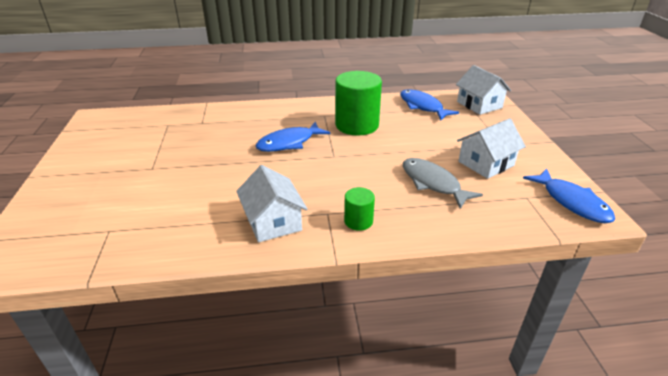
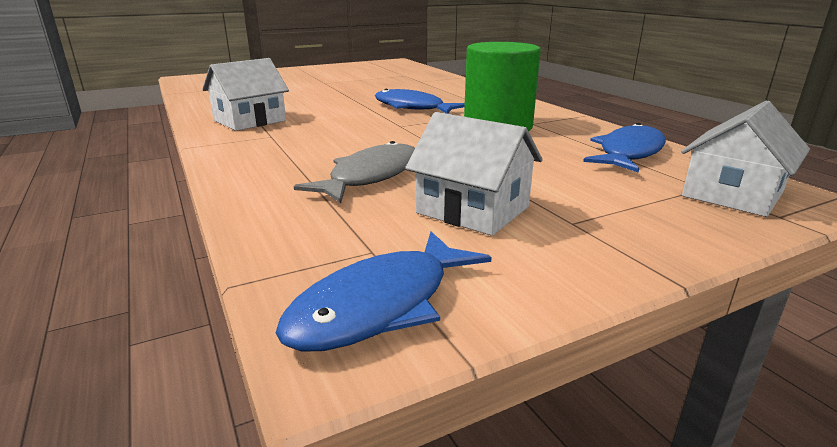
camera: 70 degrees right, 10 degrees down
(358, 221) = (257, 148): green cylinder -> none

